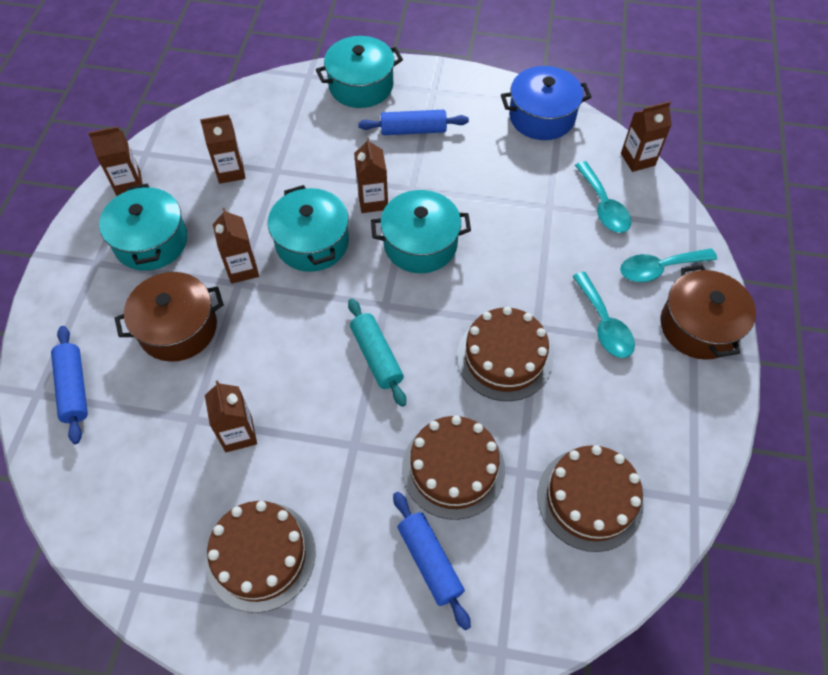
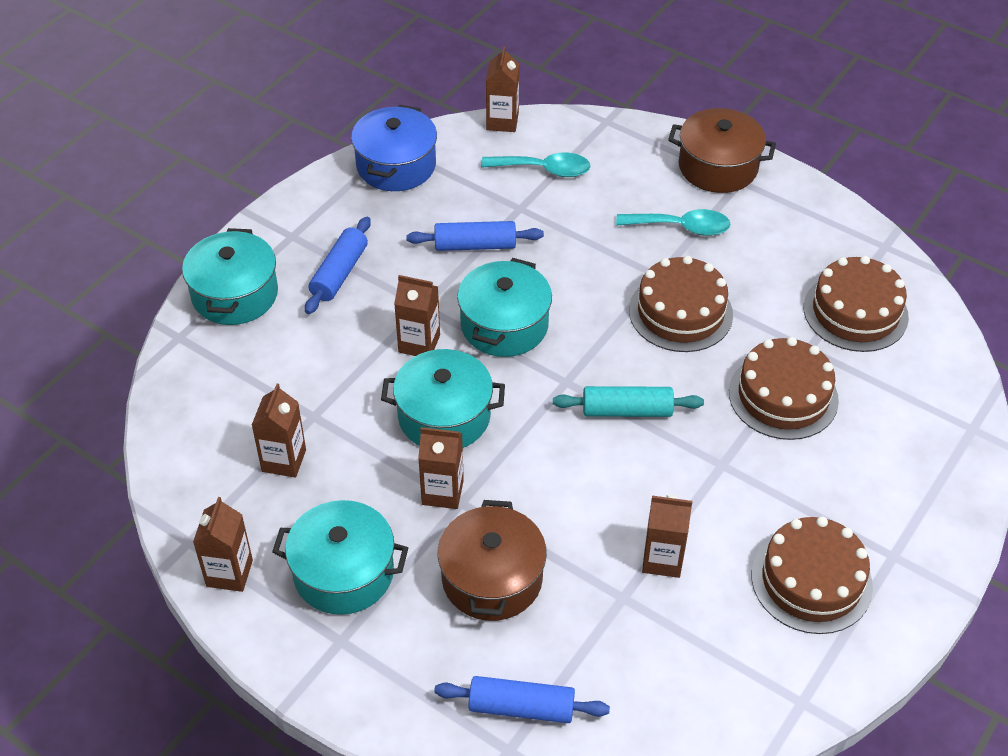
camera: 65 degrees left, 10 degrees down
(430, 561) = (870, 448): blue rolling pin -> blue rolling pin (475, 245)
(659, 268) = (641, 164): turquoise spoon -> none

